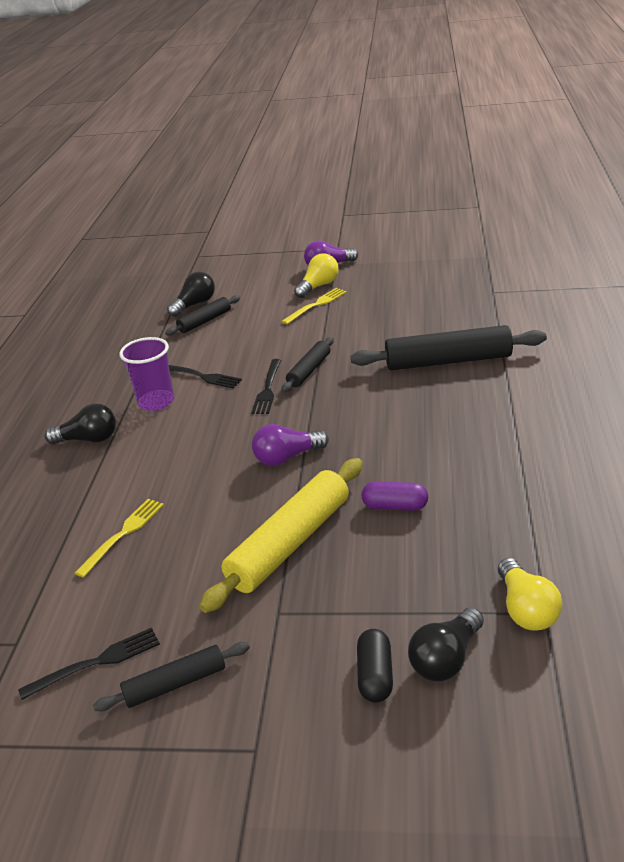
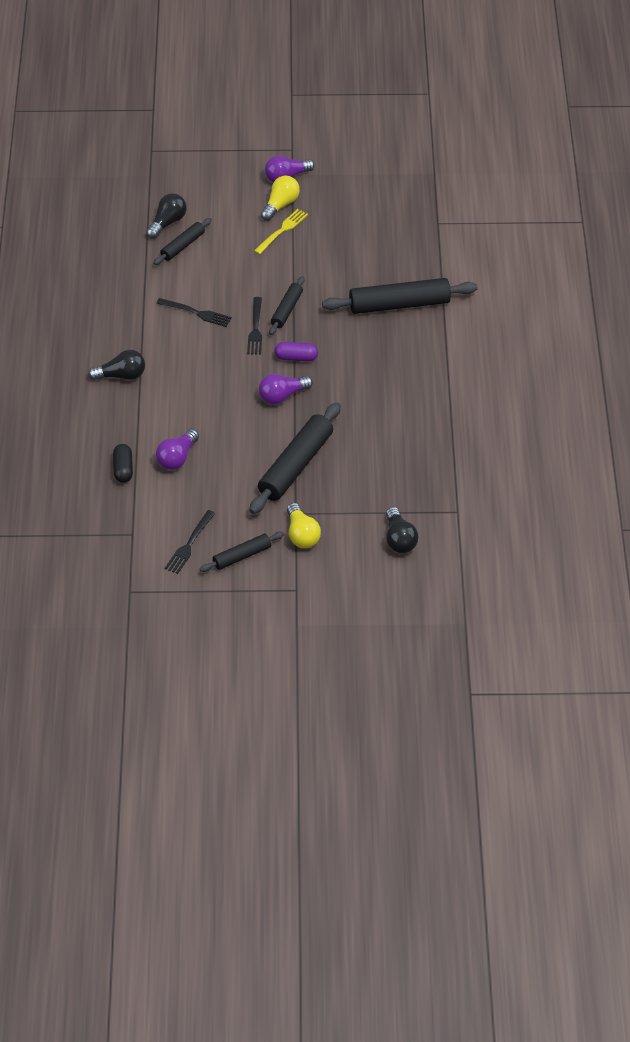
camera: 10 degrees left, 15 degrees up
(97, 662) = (189, 544): black fork -> black fork turned 150 degrees clockwise
(123, 534) = (177, 458): yellow fork -> purple light bulb
(156, 402) = (165, 339): purple cup -> none
(290, 543) = (295, 466): yellow rolling pin -> black rolling pin
(375, 675) = (359, 549): black capsule -> black capsule (123, 469)
(395, 506) = (364, 438): purple capsule -> purple capsule (296, 358)
(446, 659) = (399, 539): black light bulb -> black light bulb turned 45 degrees counterclockwise
(526, 609) = (446, 510): yellow light bulb -> yellow light bulb (301, 535)

